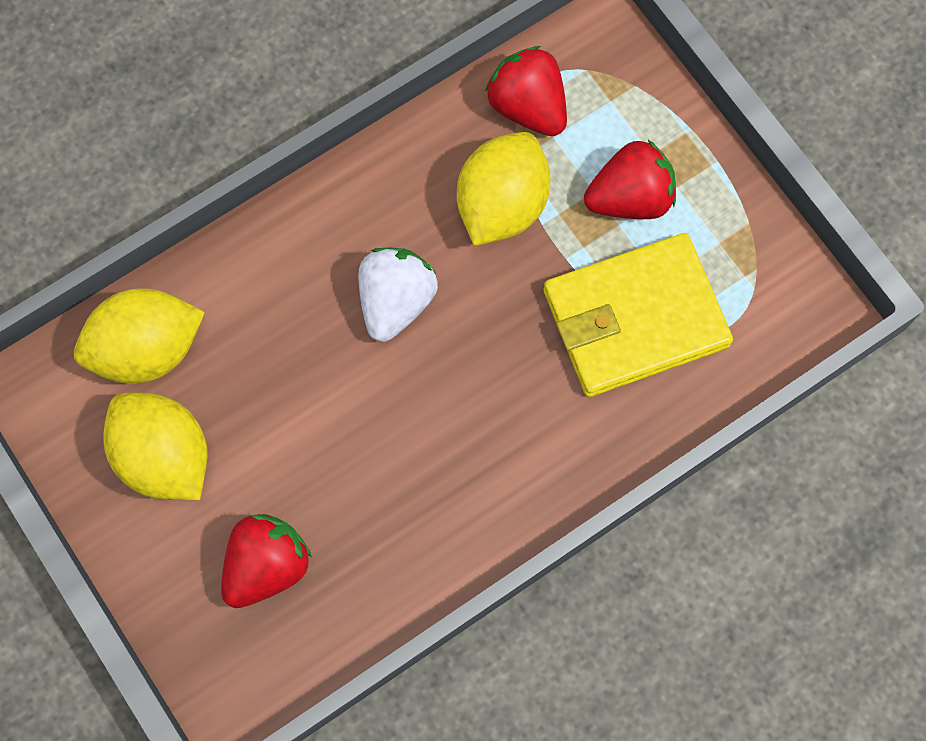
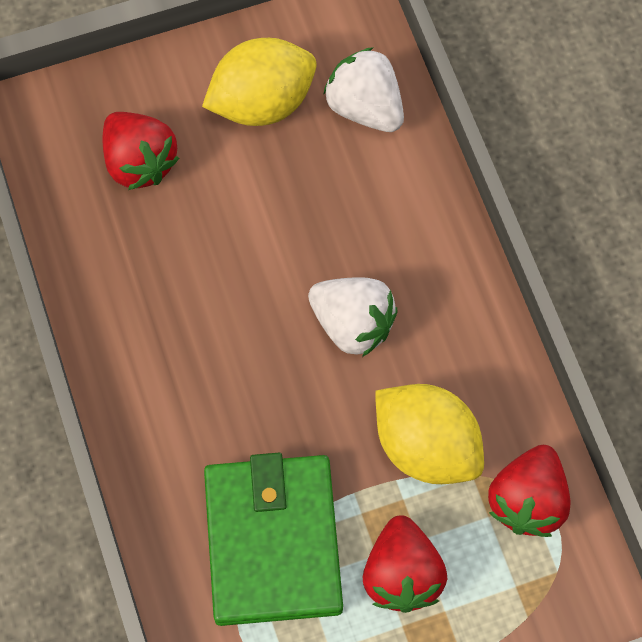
camera: 105 degrees right, 5 degrees down
(147, 349) = (365, 107): yellow lemon -> white strawberry
(528, 107) = (527, 501): red strawberry -> red strawberry turned 135 degrees clockwise
(635, 318) = (273, 542): yellow wallet -> green wallet

